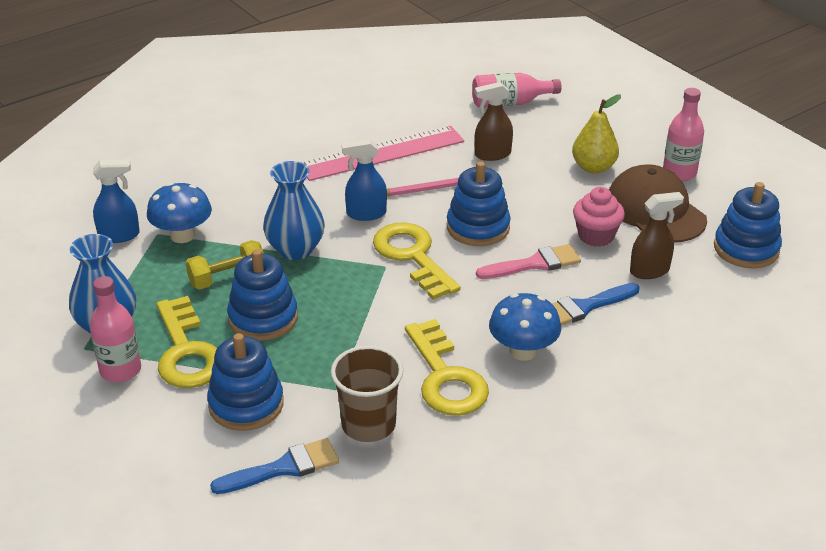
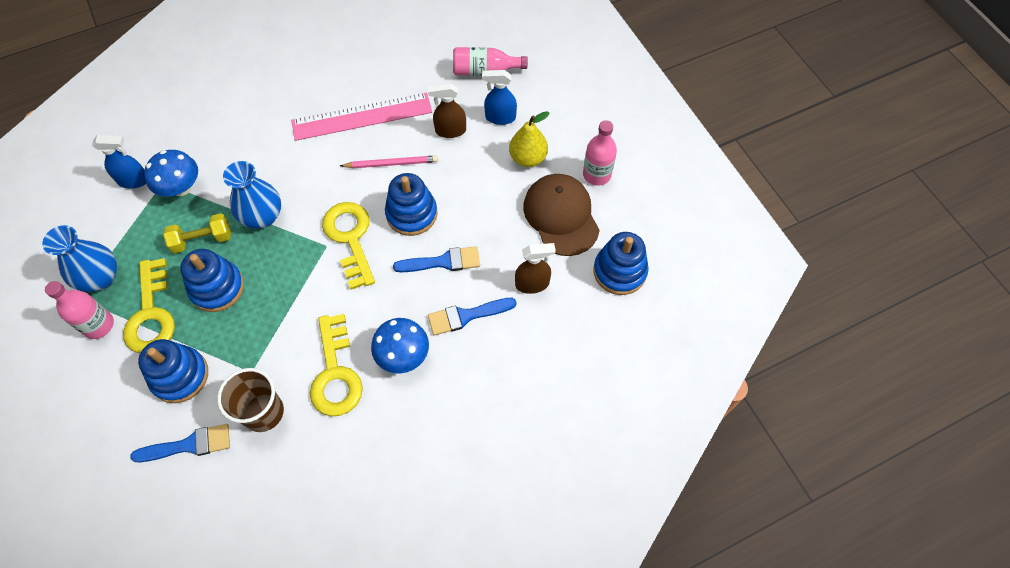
camera: 10 degrees right, 25 degrees up
(366, 214) = (328, 185): blue spray bottle -> blue spray bottle (500, 117)
(534, 264) = (443, 262): pink brush -> blue brush
(596, 236) = (502, 238): pink cupcake -> none

